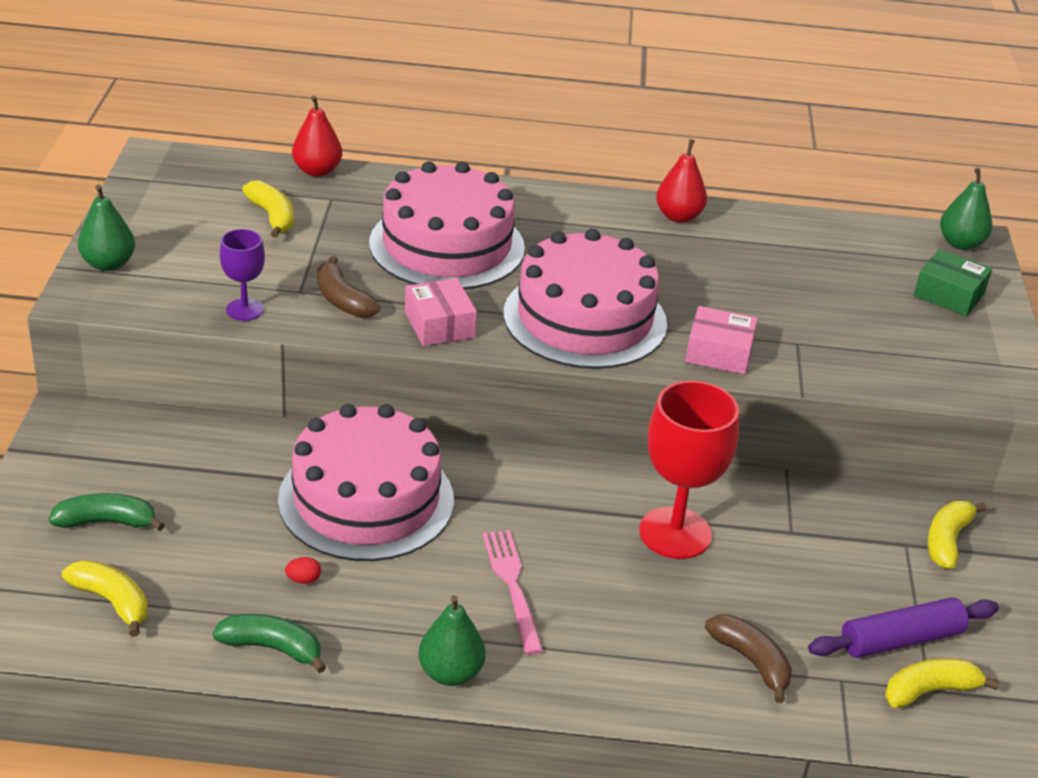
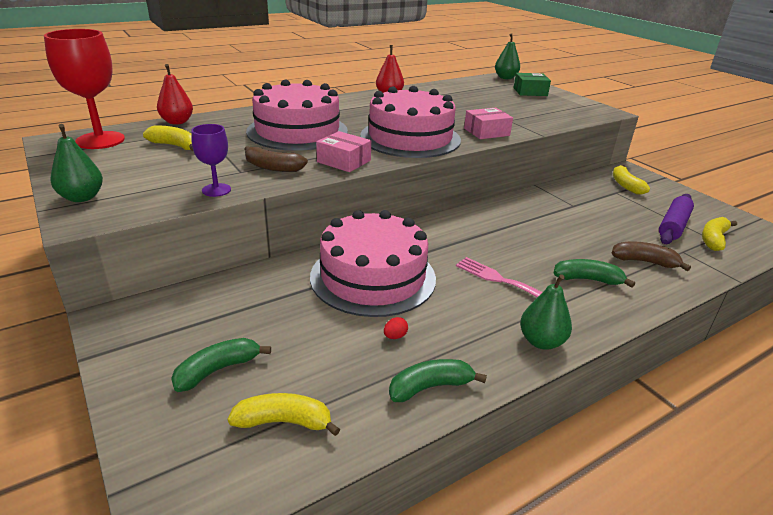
camera: 35 degrees left, 5 degrees down
(626, 640) = (587, 279): none -> green banana
(675, 533) = (534, 226): red goblet -> red goblet (100, 140)

